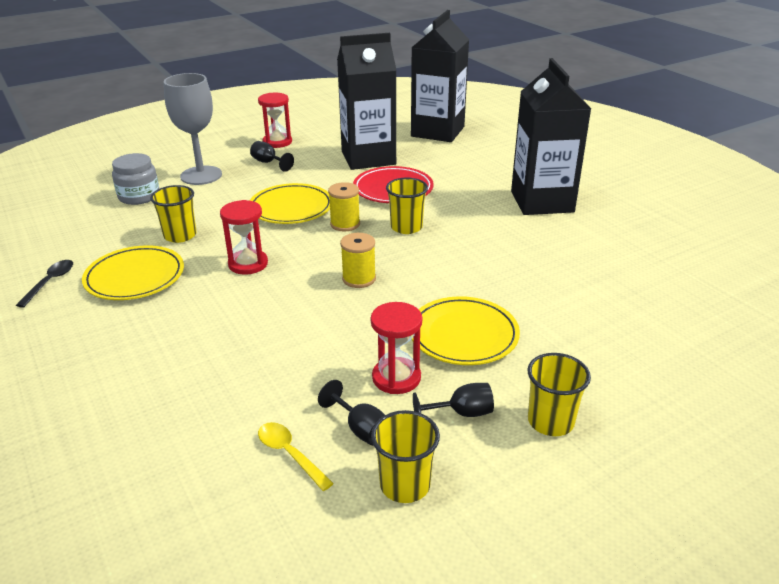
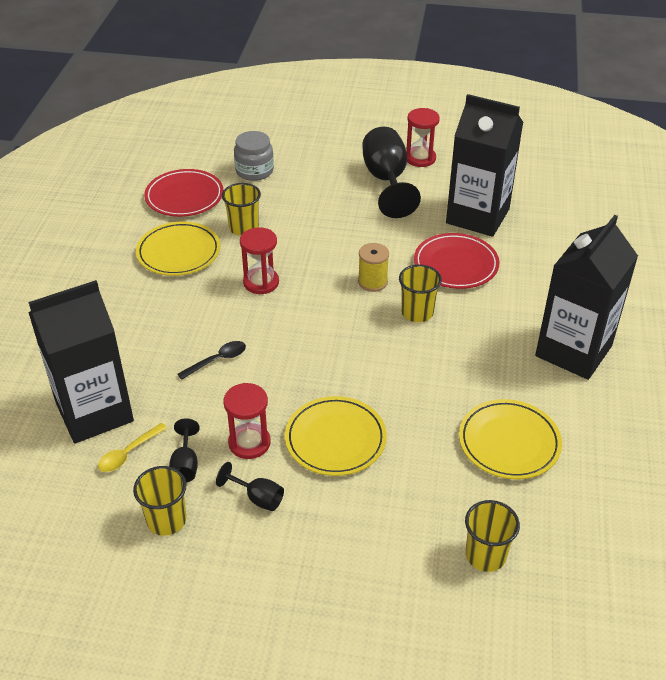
camera: 40 degrees right, 10 degrees up
(50, 282) = (126, 227): black spoon -> black spoon (217, 360)
(88, 237) = (184, 197): none -> red plate
(201, 175) = (320, 170): grey goblet -> none
(268, 163) = (386, 180): black goblet -> black goblet, size x2.12
(290, 454) = (128, 453): yellow spoon -> yellow spoon turned 135 degrees counterclockwise
(291, 208) = (350, 242): yellow plate -> yellow plate (509, 442)
(359, 279) = (321, 342): yellow spool -> none
(437, 131) = (584, 214): black carton -> black carton (94, 412)
(550, 421) = (306, 545): yellow cup -> yellow cup (485, 555)

